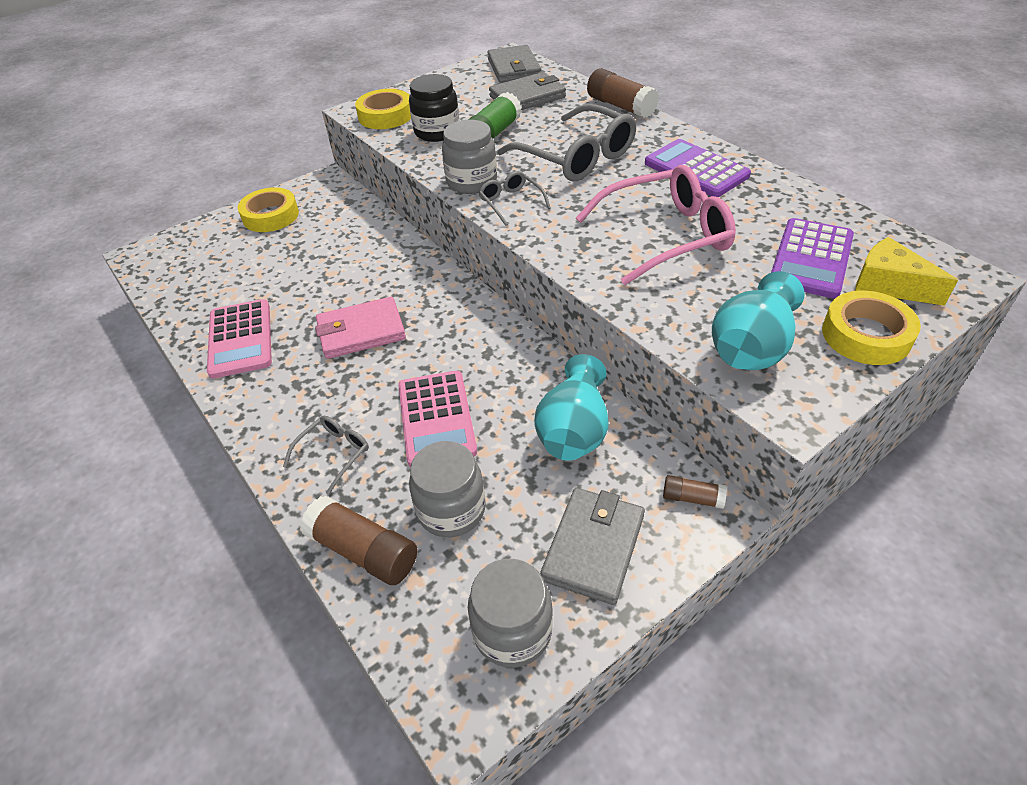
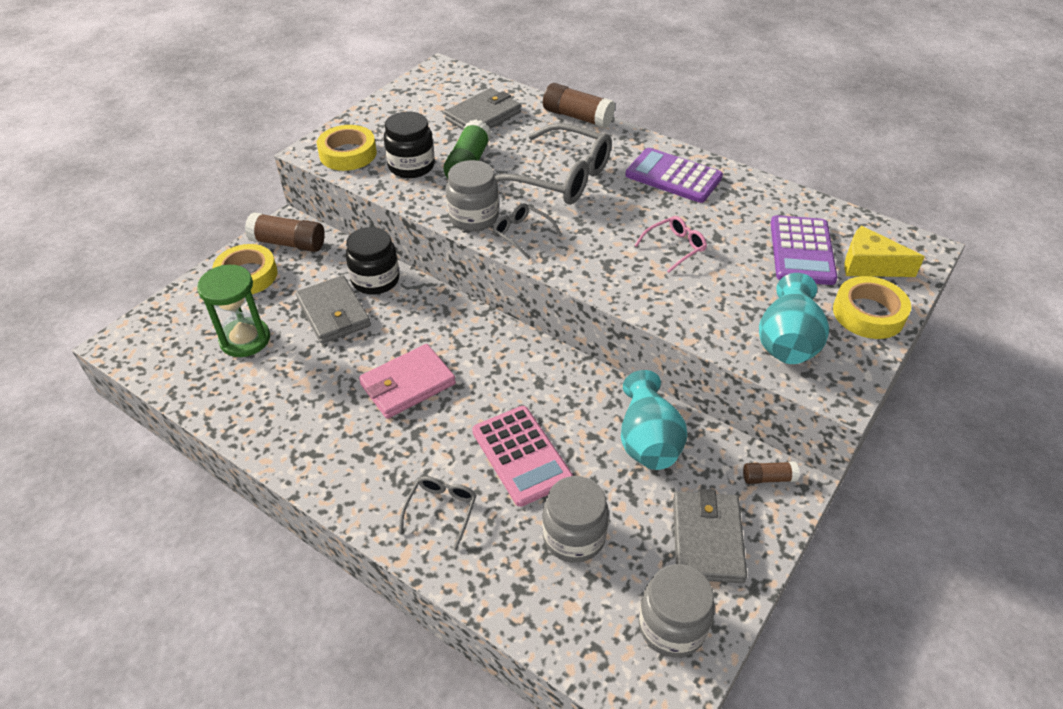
camera: 20 degrees left, 0 degrees up
(240, 339) = (286, 416): pink calculator -> none
(241, 268) = (245, 339): none -> green hourglass
(363, 551) = (513, 593): brown glue stick -> brown glue stick (288, 243)
(378, 236) = (375, 280): none -> black jar
(514, 68) = (454, 84): grey wallet -> grey wallet (334, 313)
(664, 236) = (674, 248): pink glasses -> pink glasses, size x0.48

